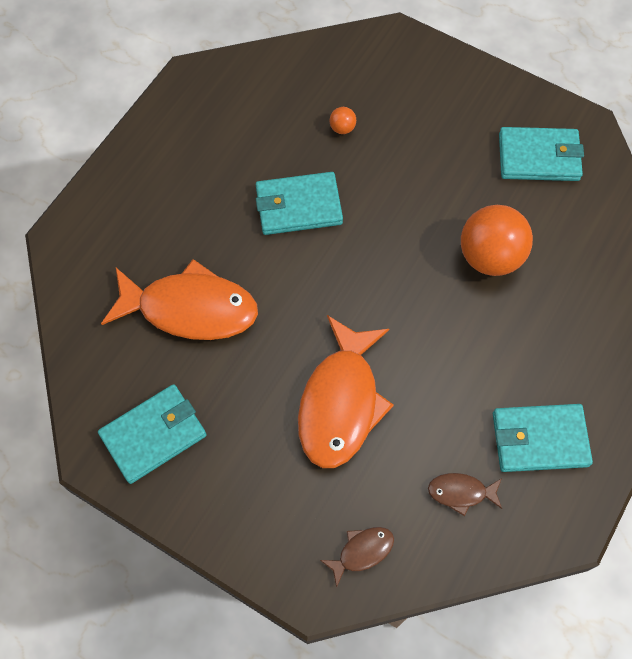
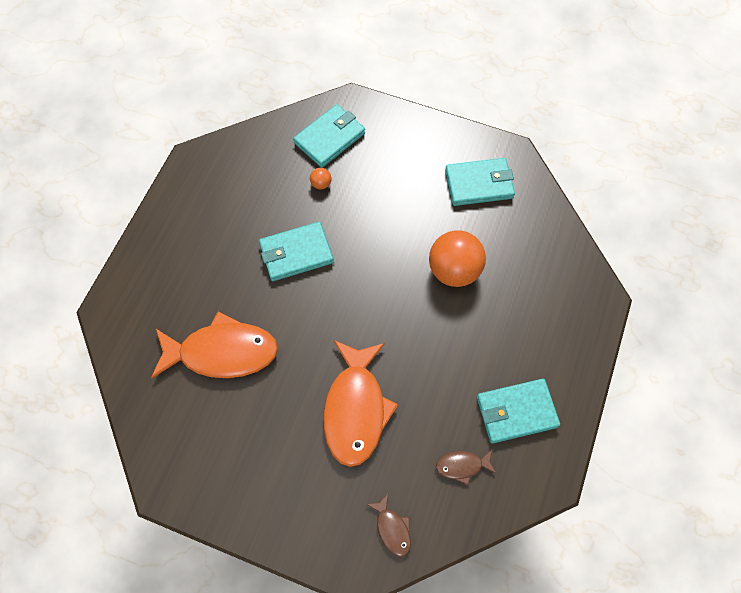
camera: 10 degrees left, 0 degrees up
(154, 435) = (209, 462): turquoise wallet -> turquoise wallet (330, 138)
(362, 552) = (392, 528): brown fish -> brown fish turned 105 degrees clockwise

